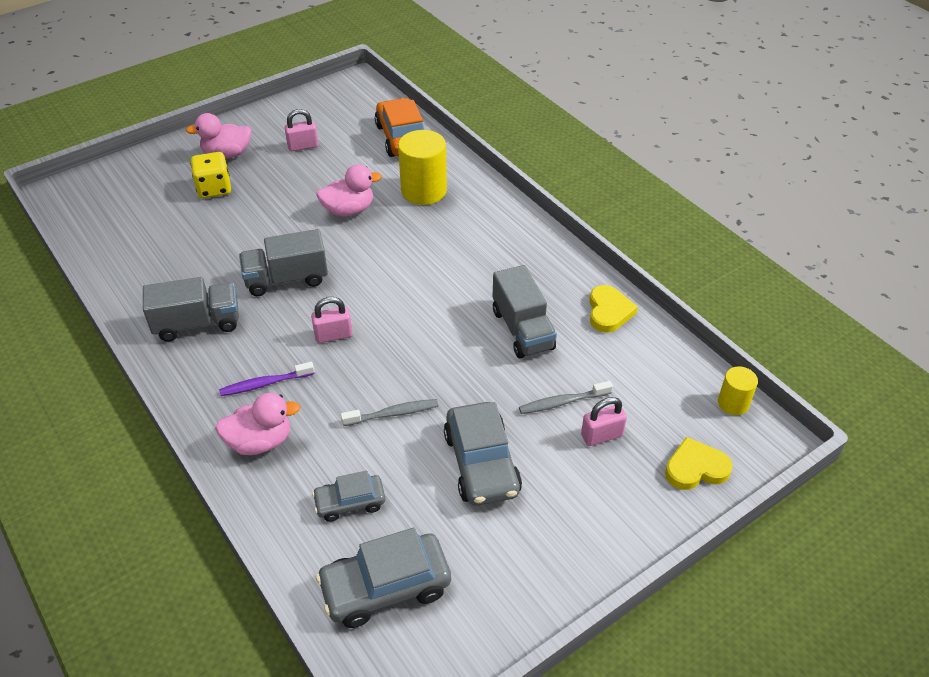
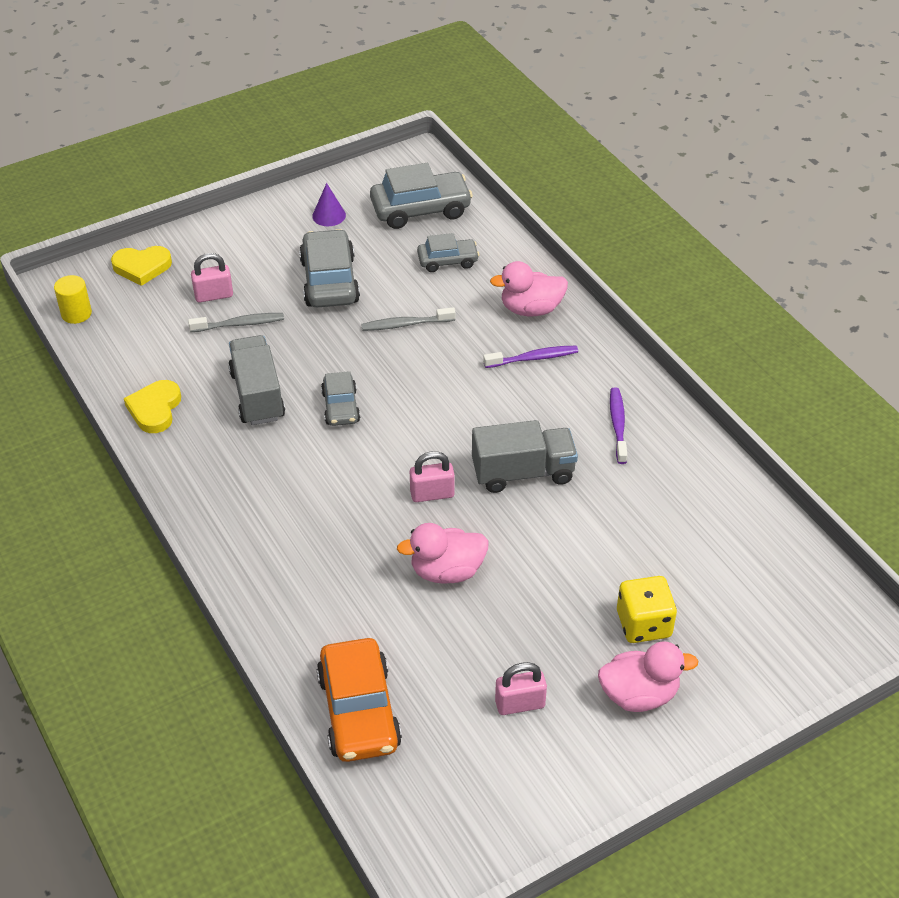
camera: 175 degrees left, 0 degrees up
(197, 323) = (618, 425): grey truck -> purple toothbrush
(333, 335) = (464, 402): pink padlock -> pink padlock (432, 494)
(423, 191) = (339, 598): yellow cylinder -> none
(445, 324) = (341, 407): none -> grey car
(502, 567) = (329, 215): none -> purple cone

